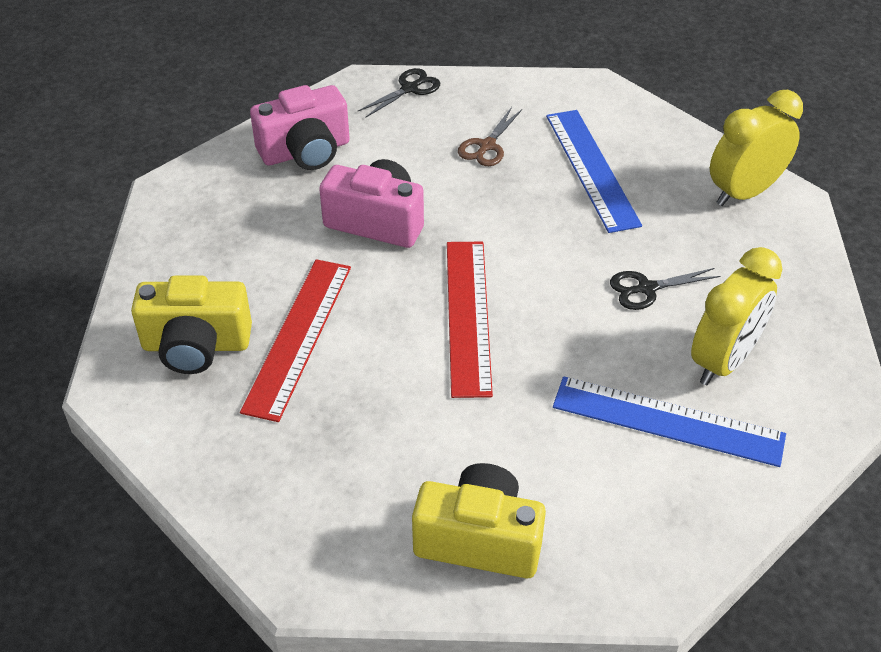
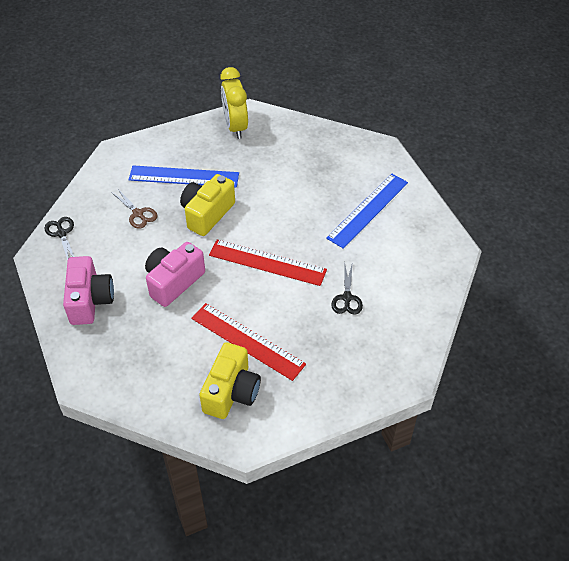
camera: 70 degrees left, 5 degrees up
(479, 539) = (409, 300): yellow camera -> yellow camera (207, 214)
(646, 289) = (282, 187): black scissors -> black scissors (347, 298)
(723, 361) = (341, 177): yellow clock -> none

